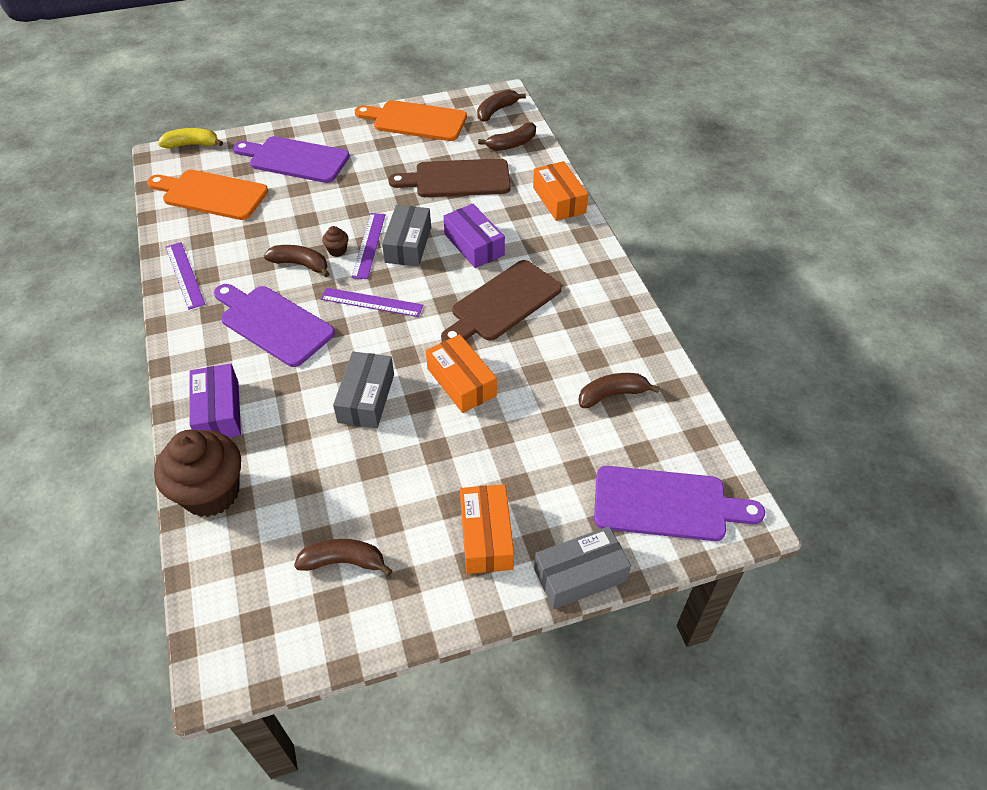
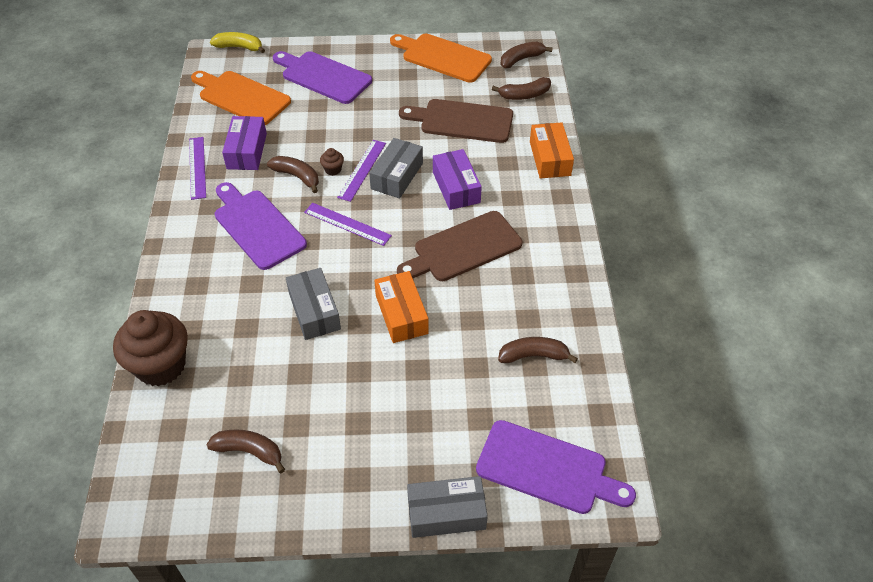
camera: 15 degrees right, 0 degrees up
(219, 411) = (188, 296): purple box -> purple box (247, 151)
(366, 398) = (314, 311): grey box -> grey box turned 45 degrees counterclockwise
(486, 536) = (376, 459): orange box -> none

